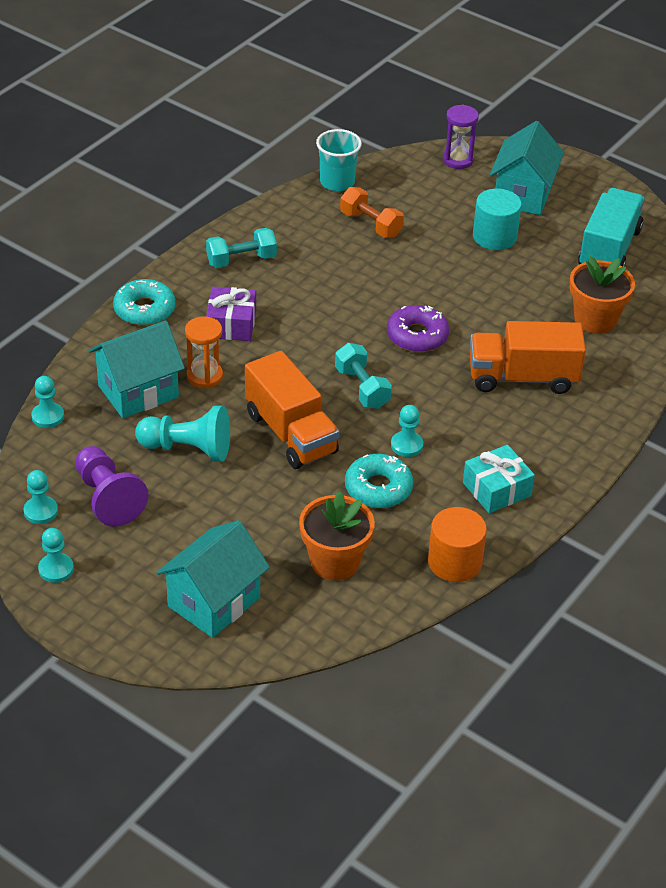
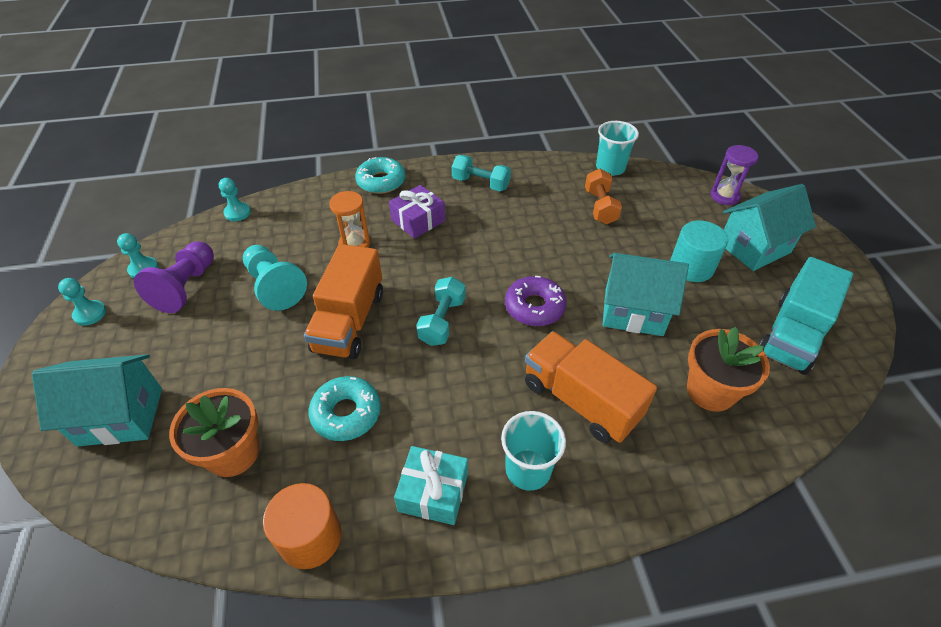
camera: 45 degrees right, 5 degrees up
(138, 392) = (304, 229): turquoise house -> turquoise house (633, 312)
(406, 445) = (414, 392): turquoise pawn -> none
(538, 438) = (528, 469): none -> turquoise cup
(609, 249) = (792, 334): turquoise truck -> turquoise truck turned 150 degrees clockwise

